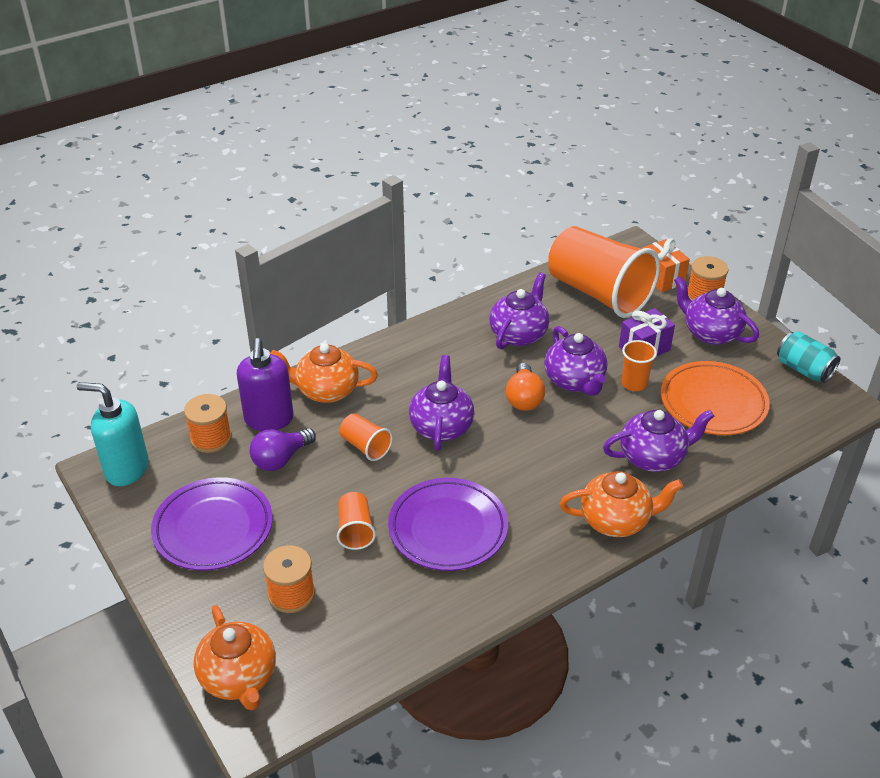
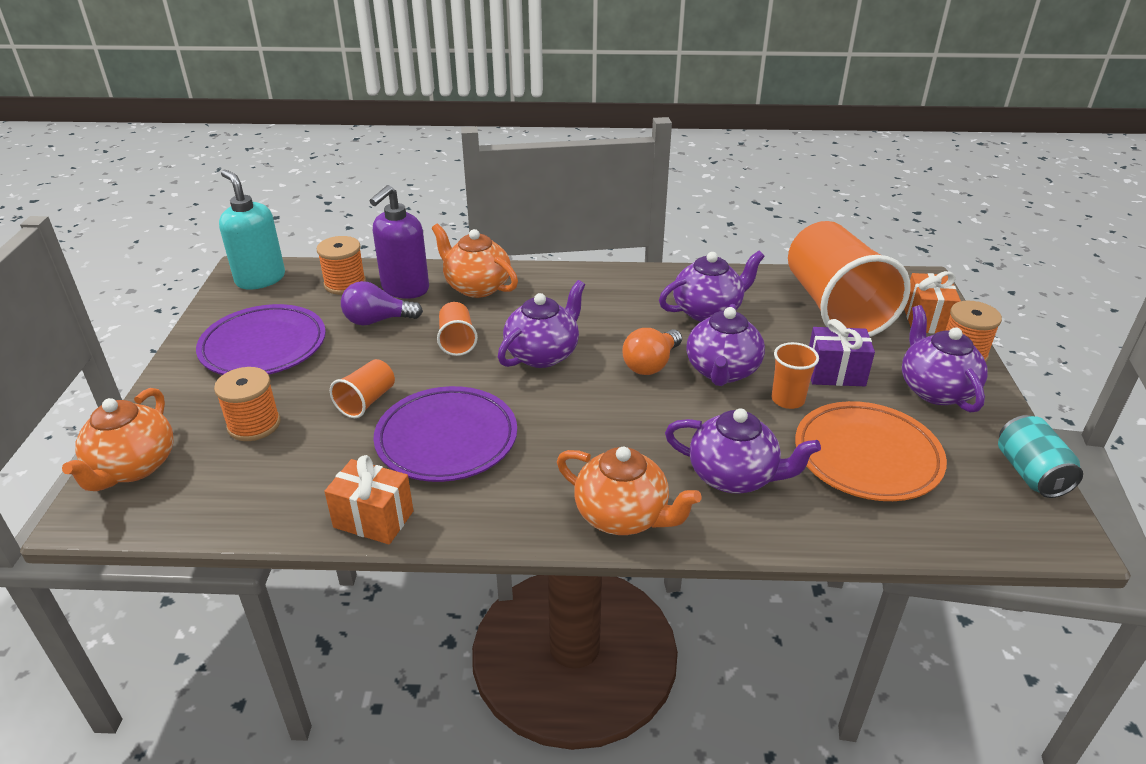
camera: 35 degrees right, 5 degrees down
(465, 612) = (373, 519): none -> orange gift

